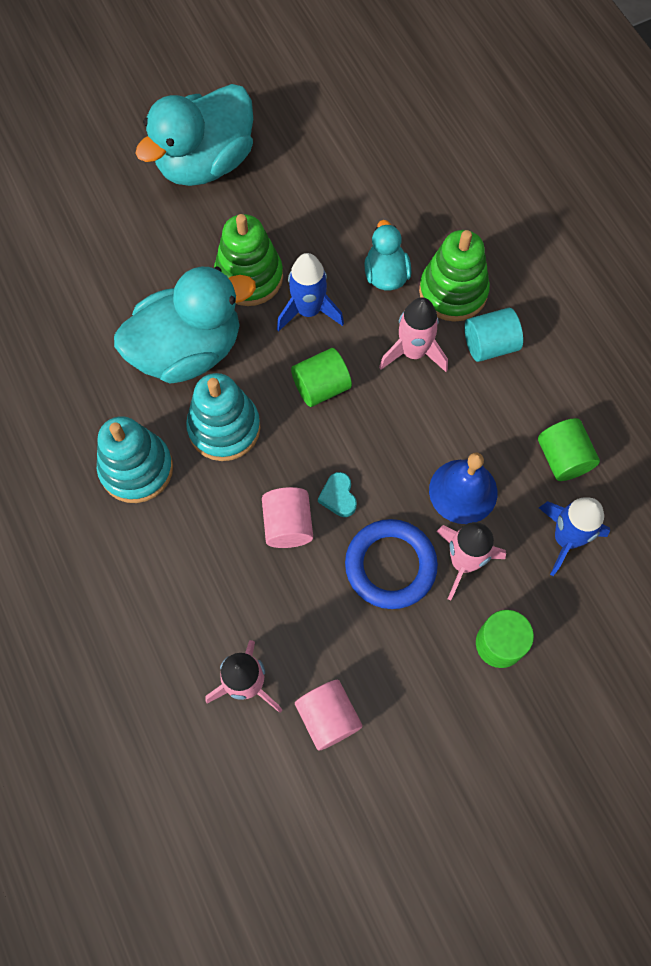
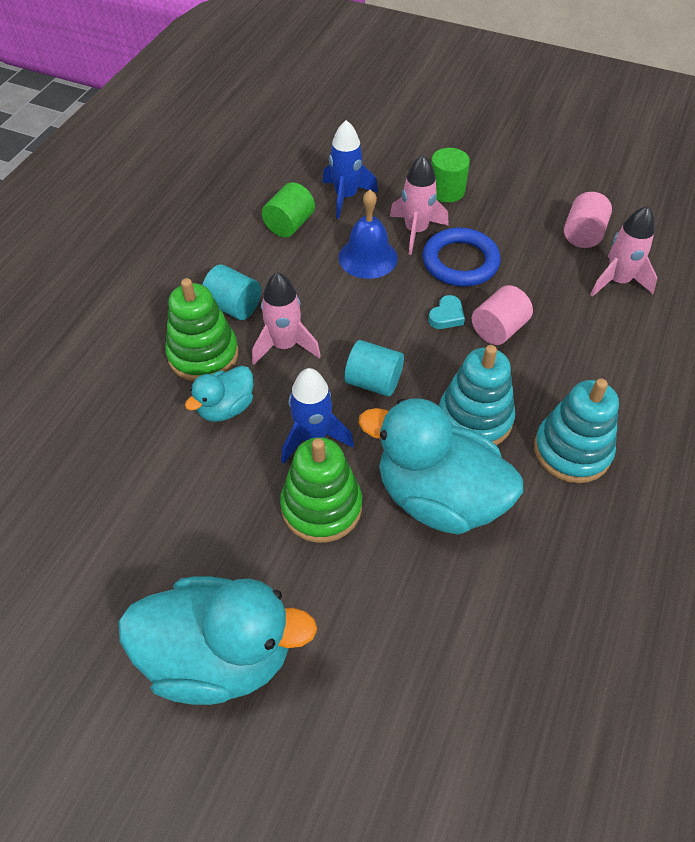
camera: 130 degrees left, 15 degrees down
(321, 387) = (373, 382): green cylinder -> turquoise cylinder

